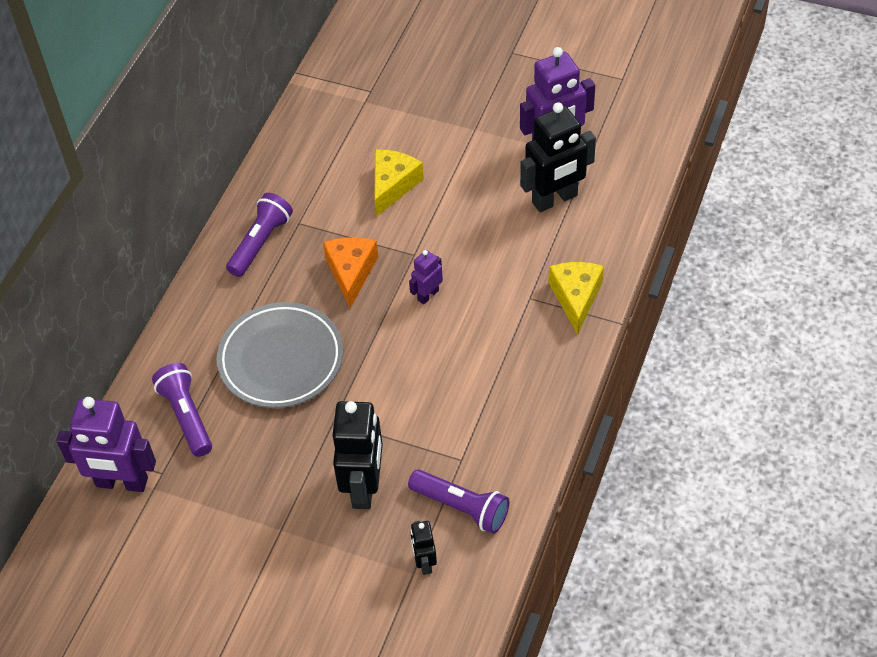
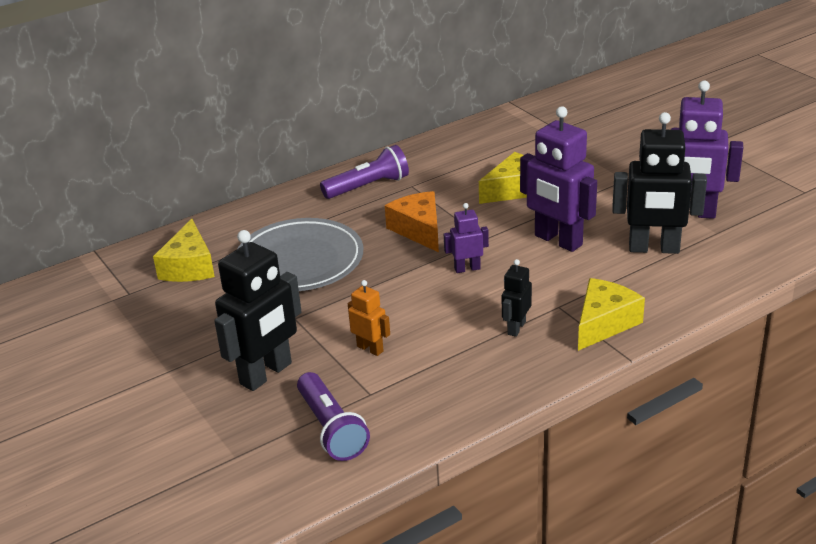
camera: 35 degrees right, 20 degrees down
(122, 483) = (95, 286): purple robot -> purple robot (558, 240)
(187, 416) = (189, 266): purple flashlight -> yellow cheese
(351, 272) = (419, 230): orange cheese -> orange cheese turned 60 degrees counterclockwise
(423, 417) = (370, 349): none -> orange robot
(424, 562) = (253, 454): black robot -> black robot (516, 328)

